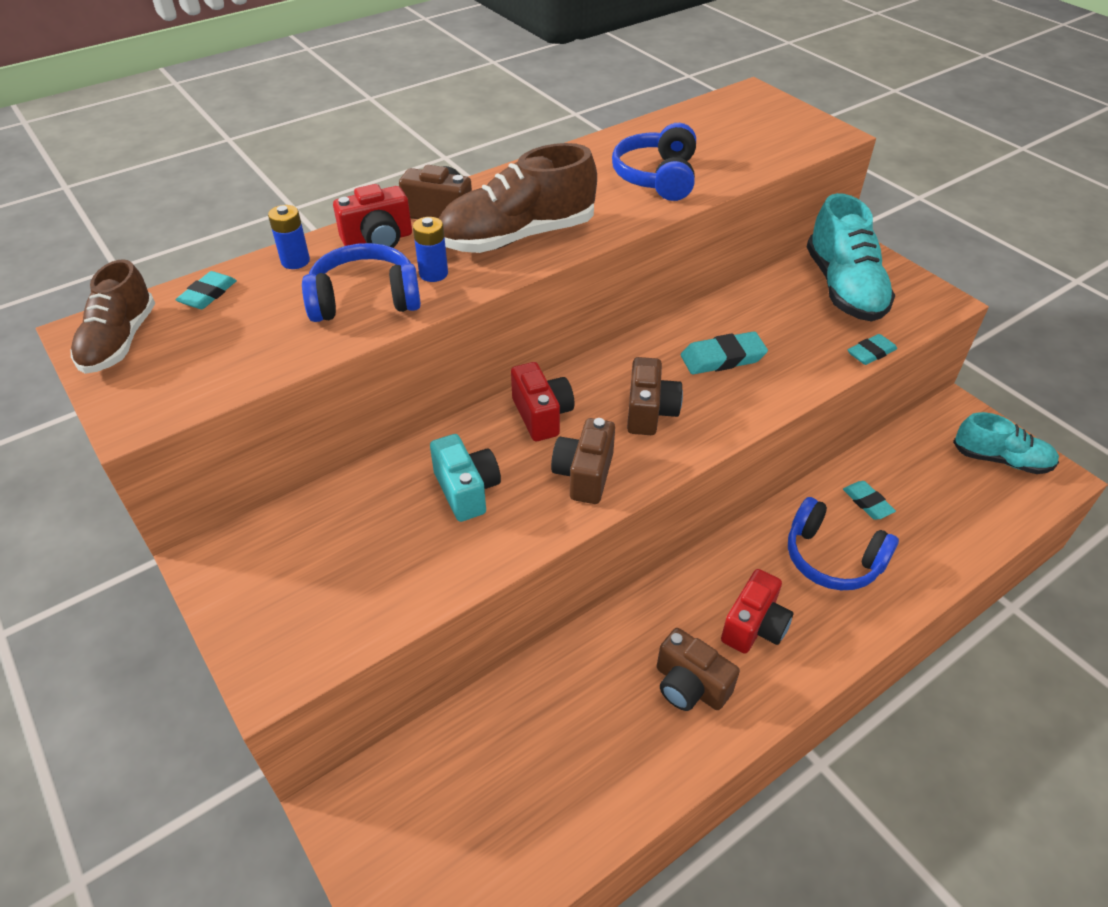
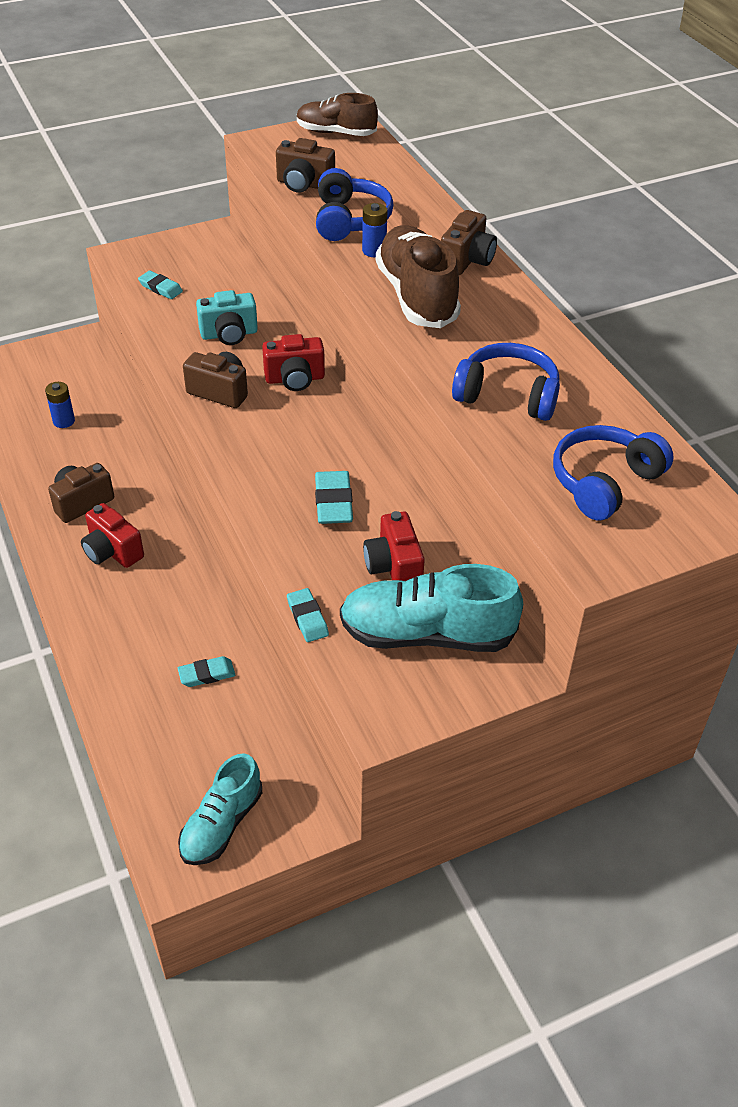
camera: 100 degrees right, 0 degrees up
(208, 294) = (379, 160): turquoise eraser -> turquoise eraser (160, 288)
(295, 261) = (411, 193): blue battery -> blue battery (64, 421)
(378, 240) = (430, 229): red camera -> red camera (394, 567)
(649, 412) = (276, 439): brown camera -> brown camera (304, 184)
(832, 558) = (155, 624): blue headphones -> blue headphones (604, 482)

